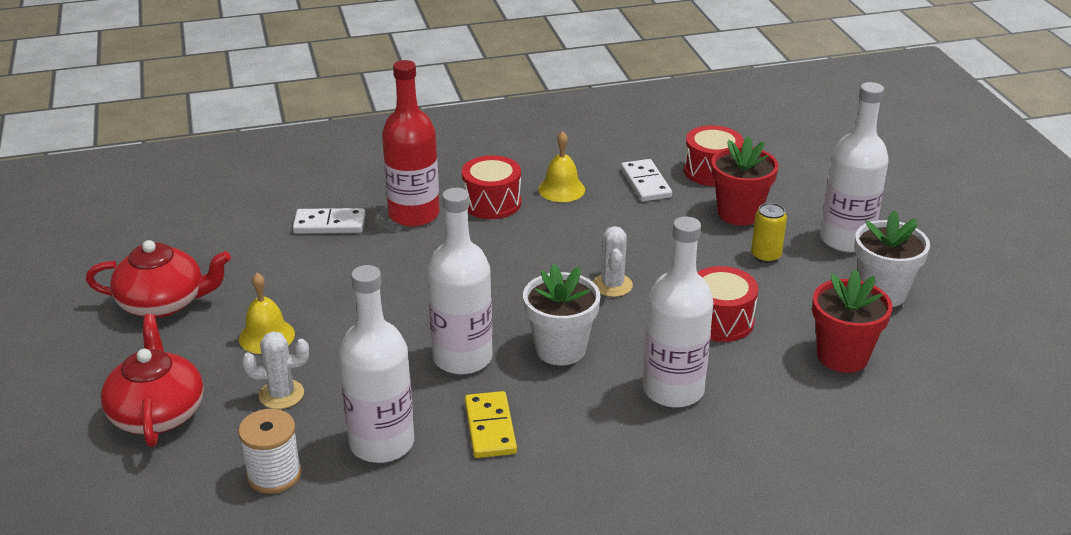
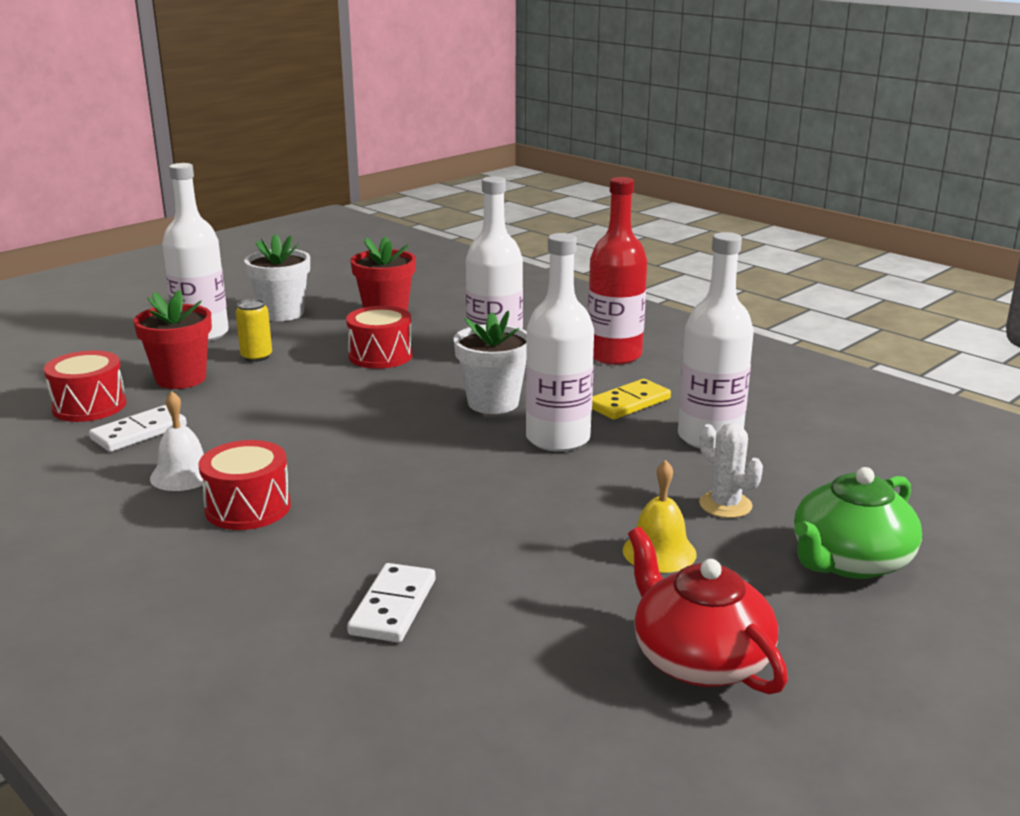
camera: 120 degrees left, 10 degrees down
(157, 413) = (849, 561): red teapot -> green teapot
(274, 475) = (813, 468): white spool -> none
(329, 224) = (393, 607): white domino -> white domino turned 45 degrees clockwise
(414, 214) = (316, 551): red bottle -> red bottle (614, 355)
(561, 189) = (183, 474): yellow bell -> white bell
(612, 285) = (367, 405): white cactus -> none

